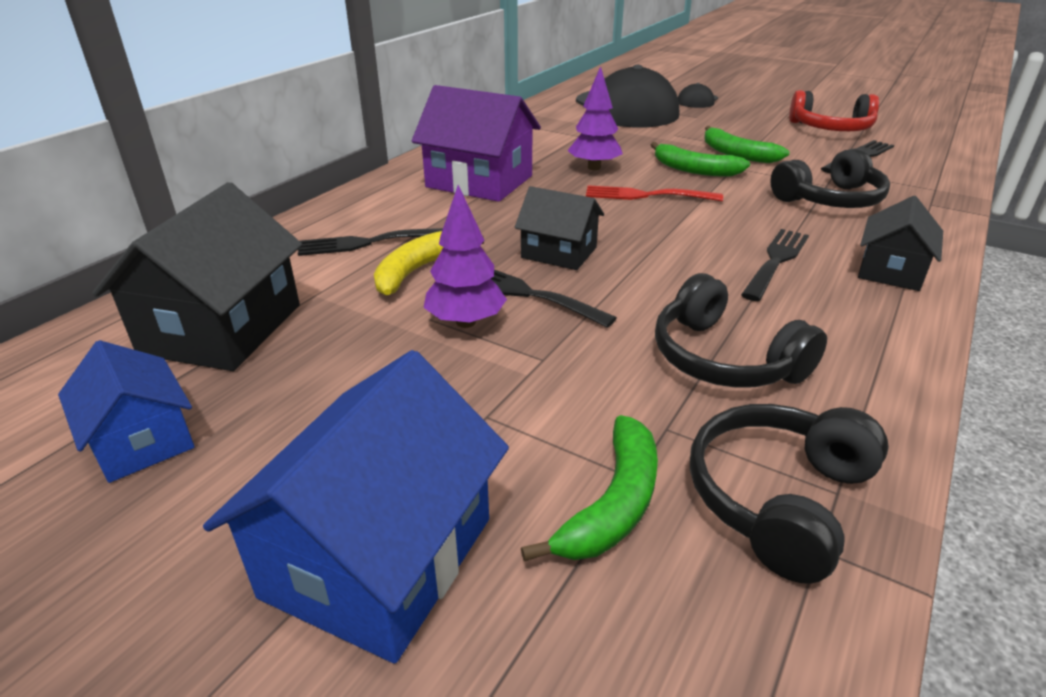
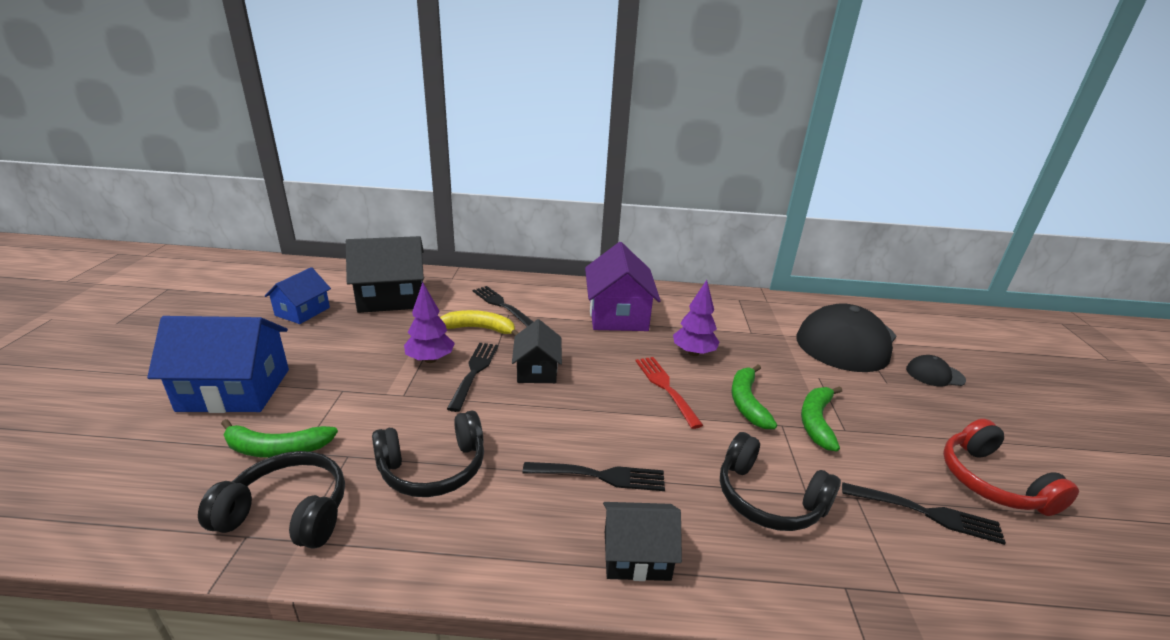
camera: 60 degrees right, 5 degrees down
(724, 359) = (433, 468): black headphones -> black headphones turned 135 degrees counterclockwise

